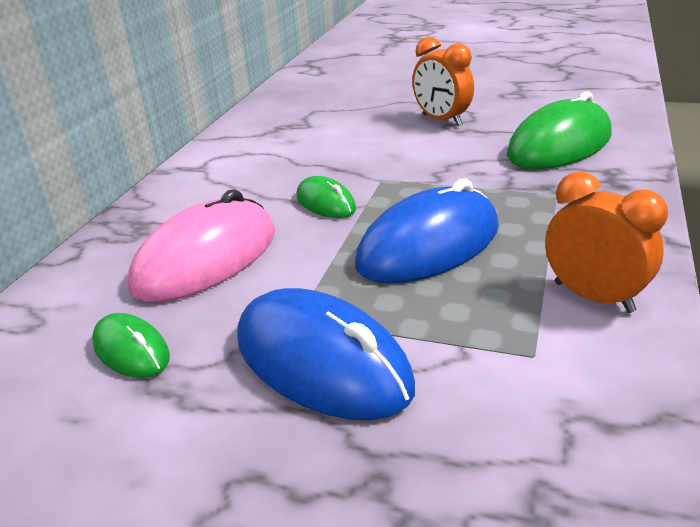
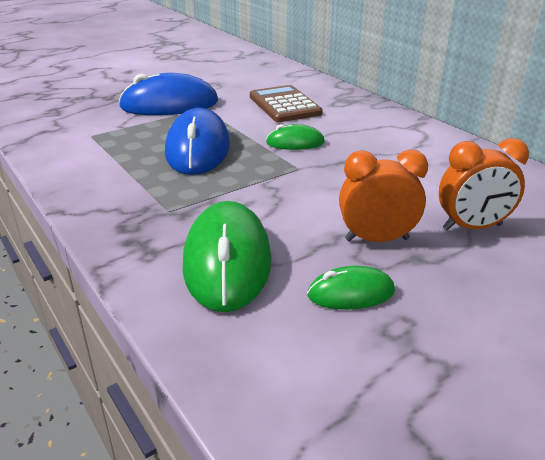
camera: 125 degrees right, 0 degrees up
(131, 350) = (239, 83): green mouse -> green mouse (351, 293)
(206, 259) = (284, 105): pink mouse -> brown calculator
(593, 297) = (84, 163): orange clock -> orange clock (472, 227)

